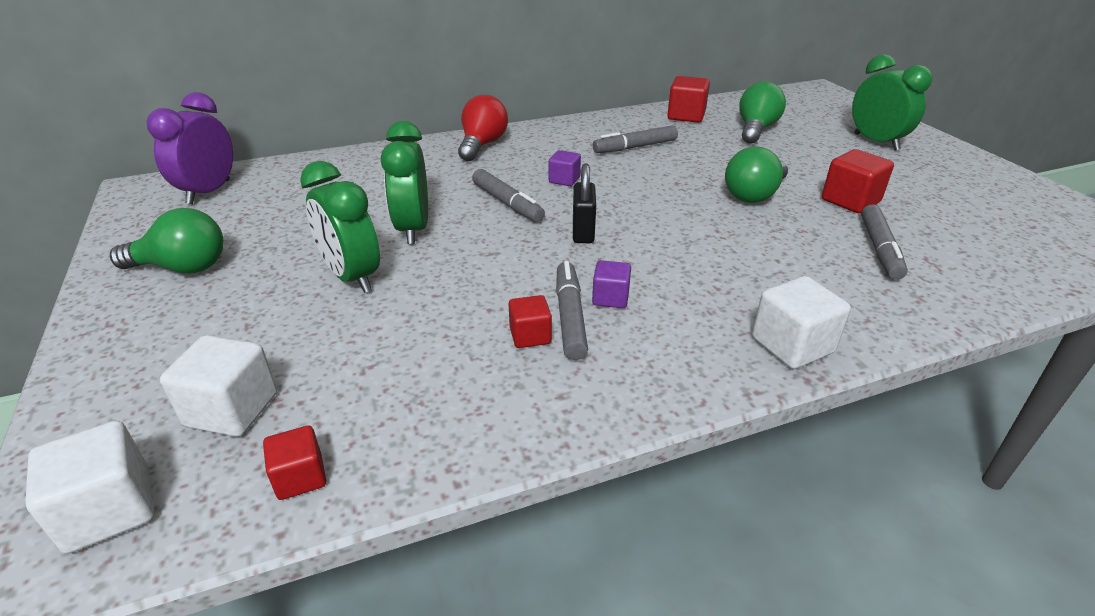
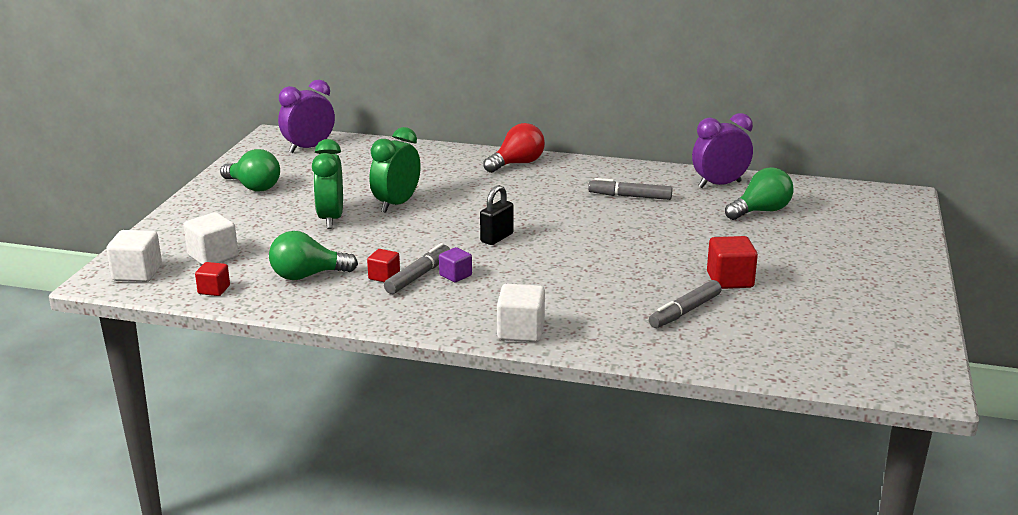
camera: 35 degrees right, 10 degrees down
(507, 203) = (475, 206): grey marker -> none
(564, 180) = (537, 203): purple cube -> none
(686, 116) = (719, 184): red cube -> purple clock
(754, 195) = (660, 253): green light bulb -> green light bulb (307, 276)
(876, 142) = (853, 250): green clock -> none

